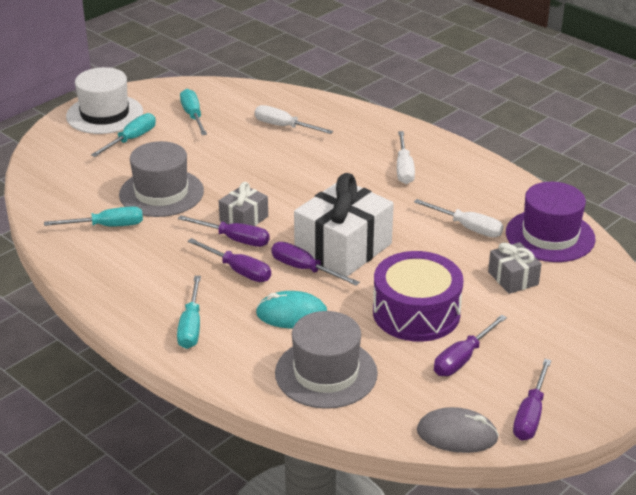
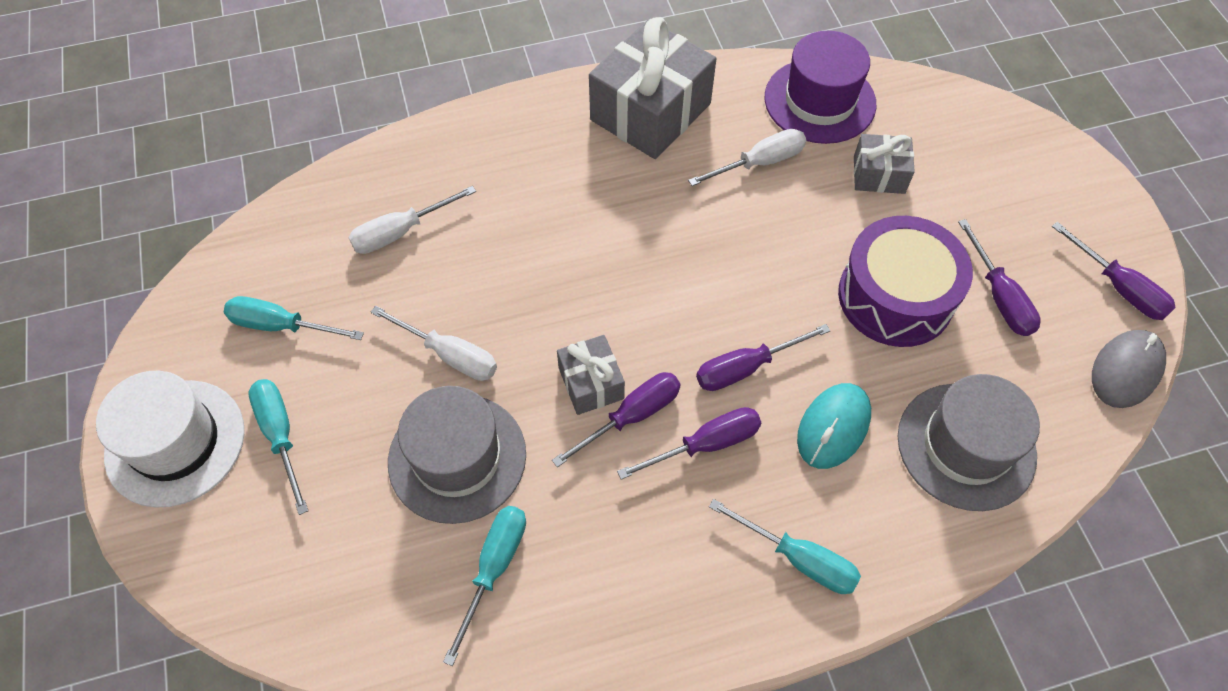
camera: 60 degrees left, 25 degrees up
(343, 248) = (726, 304): white gift -> none
(404, 169) = (597, 158): white screwdriver -> white screwdriver (449, 355)
(462, 175) = (650, 112): none -> grey gift

